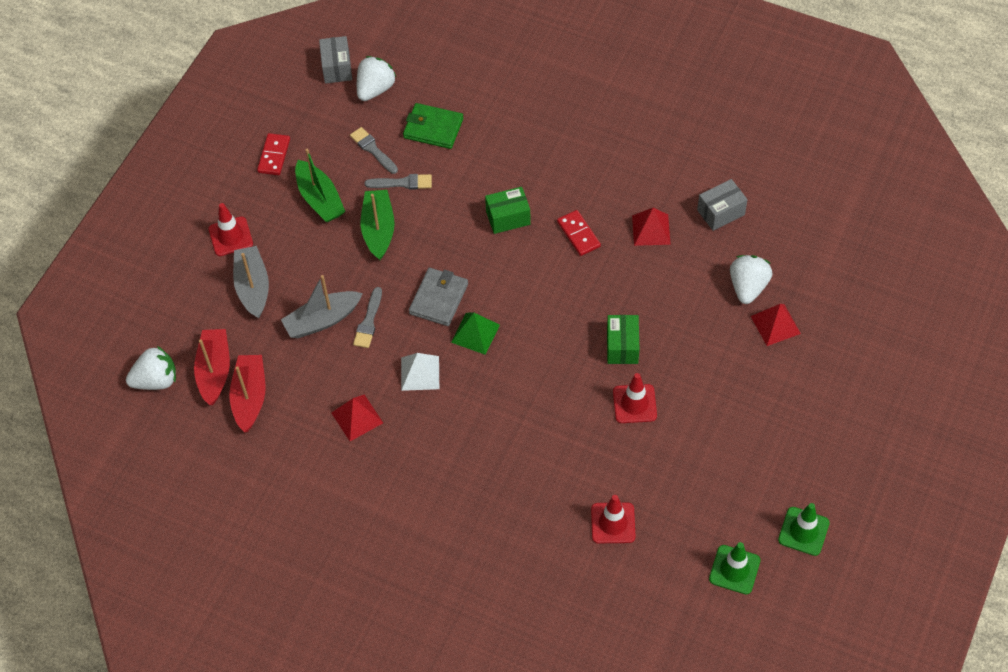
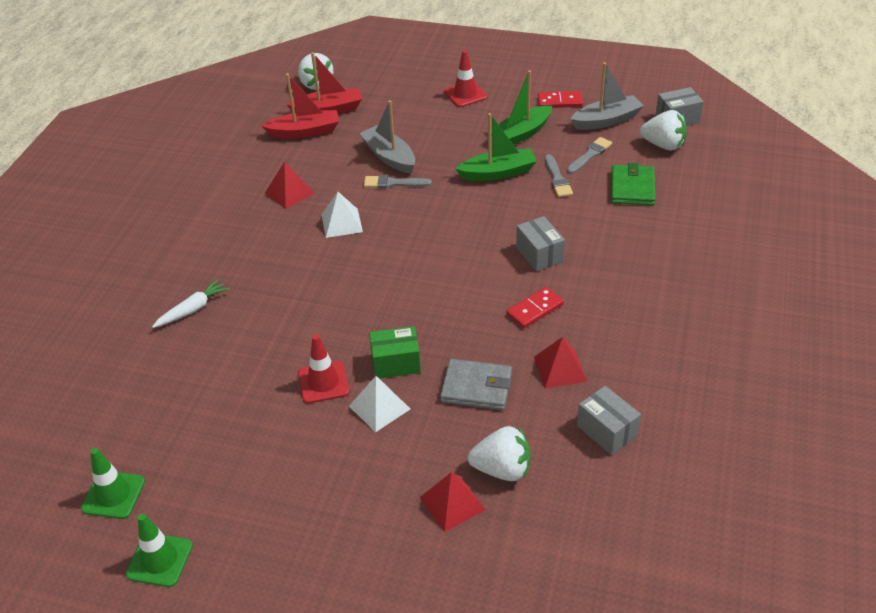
camera: 80 degrees right, 15 degrees down
(253, 287) = (416, 114): grey boat -> grey boat (606, 120)
(438, 299) = (428, 222): grey wallet -> grey wallet (476, 387)
(475, 333) = (392, 252): green pyramid -> none
(508, 217) = (539, 254): green box -> grey box
(517, 510) = (192, 309): none -> white carrot
(613, 523) = (176, 382): red traffic cone -> none
(670, 364) = (379, 407): none -> white pyramid

